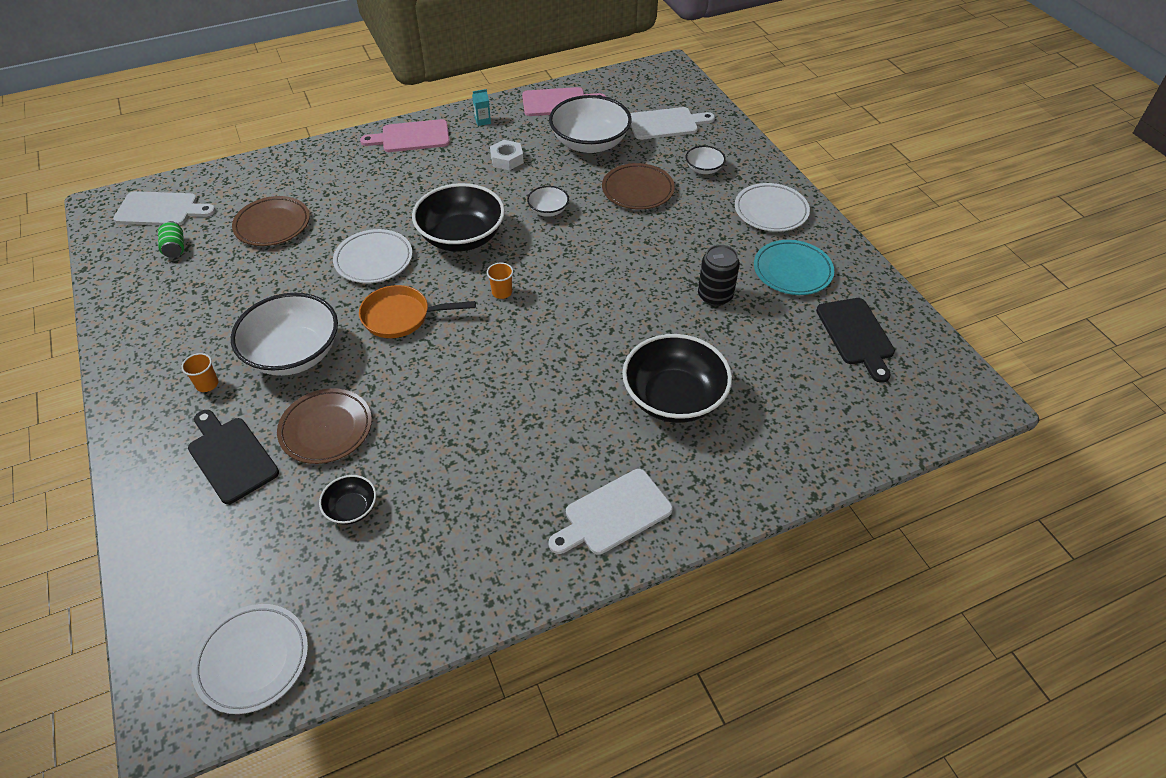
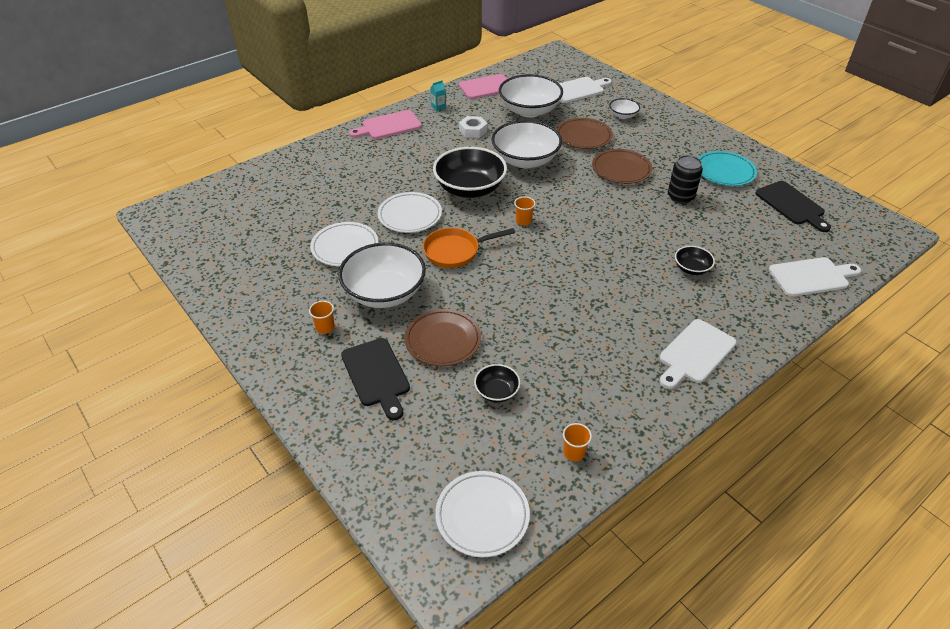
camera: 15 degrees left, 5 degrees down
(161, 210) = (208, 208): white cutting board -> white cutting board (812, 277)
(175, 248) = (237, 234): green can -> none
(231, 456) = (376, 375): black cutting board -> black cutting board turned 150 degrees counterclockwise
(272, 225) = (311, 204): brown plate -> brown plate (621, 169)
(397, 608) = (574, 452): none -> orange cup
(548, 210) = (525, 160): white bowl -> white bowl, size x2.11
(674, 398) = (691, 268): black bowl -> black bowl, size x0.48
(771, 211) = (686, 136): white plate -> white plate (345, 247)

